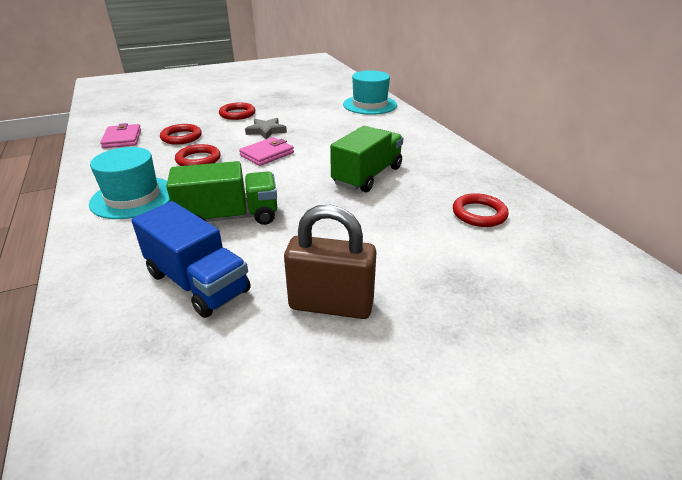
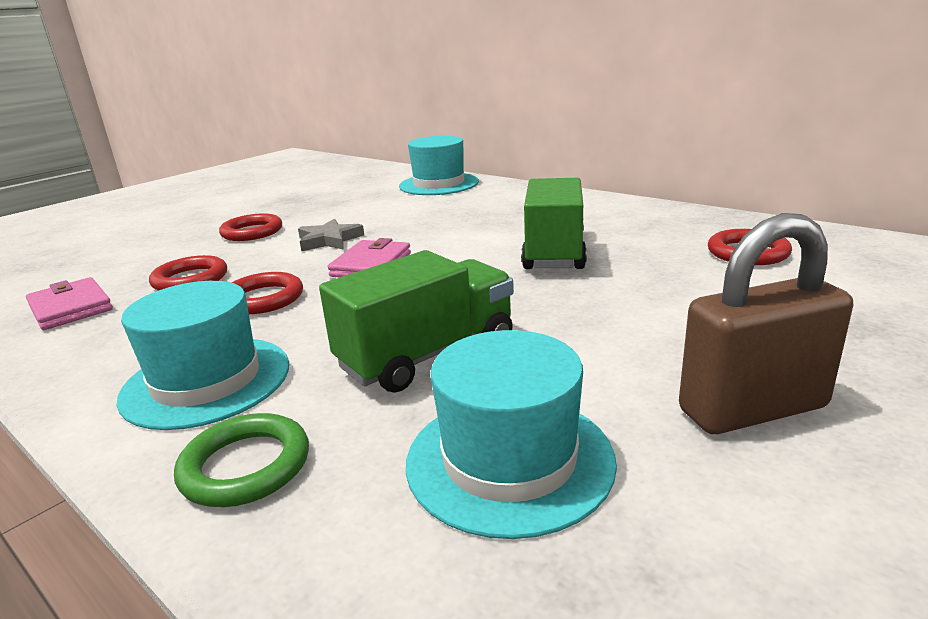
camera: 25 degrees left, 10 degrees down
(106, 243) = (245, 466): none -> green ring
(197, 282) = (509, 460): blue truck -> turquoise hat

